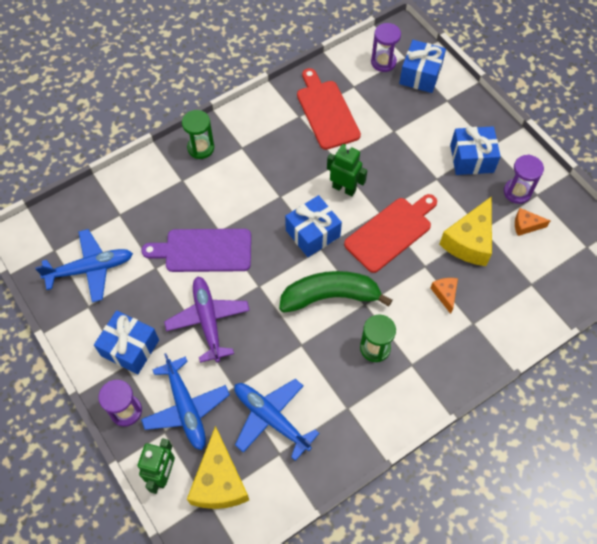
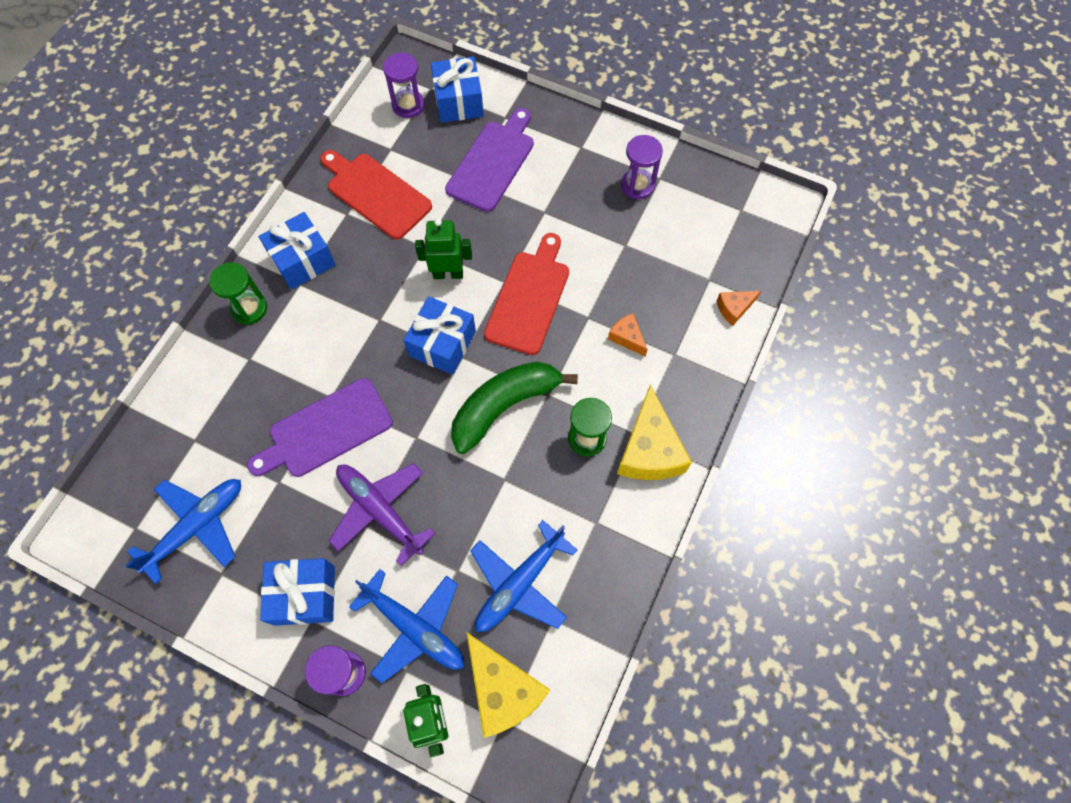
camera: 30 degrees left, 5 degrees up
(271, 419) = (520, 583): blue plane -> blue plane turned 60 degrees counterclockwise
(420, 128) = (493, 162): none -> purple cutting board
(469, 241) = (619, 265): yellow cheese -> yellow cheese (649, 450)
(471, 158) = (569, 171): blue gift -> blue gift (302, 260)
(526, 225) = (667, 218): orange cheese -> orange cheese (734, 309)

